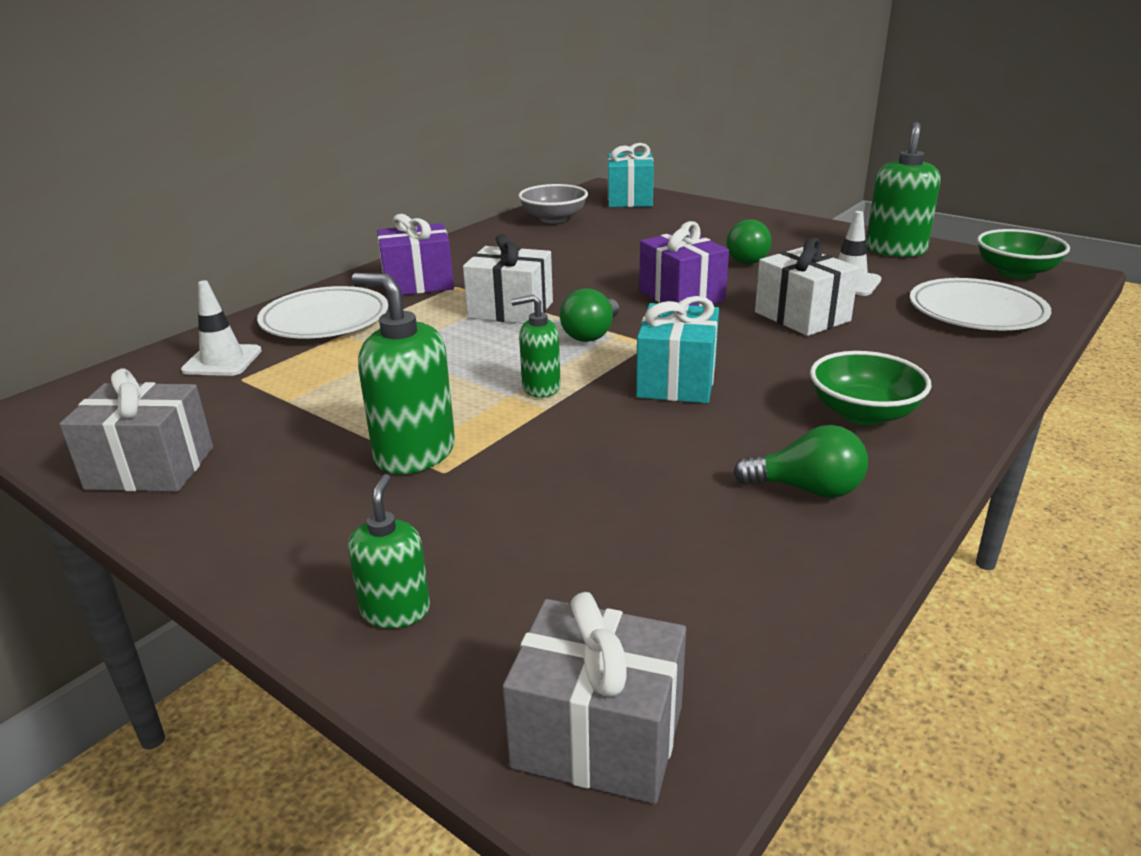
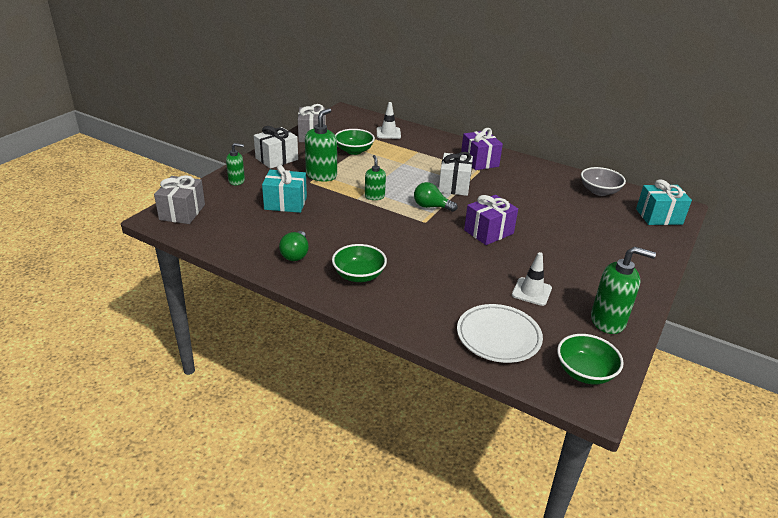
camera: 80 degrees right, 5 degrees up
(294, 406) = (354, 151): none -> green bowl
(325, 320) = (431, 146): white plate -> none
(676, 381) = (385, 228): turquoise gift -> turquoise gift (285, 203)
(749, 259) = (558, 257): green light bulb -> none
(802, 316) = (471, 269): white gift -> white gift (276, 159)

